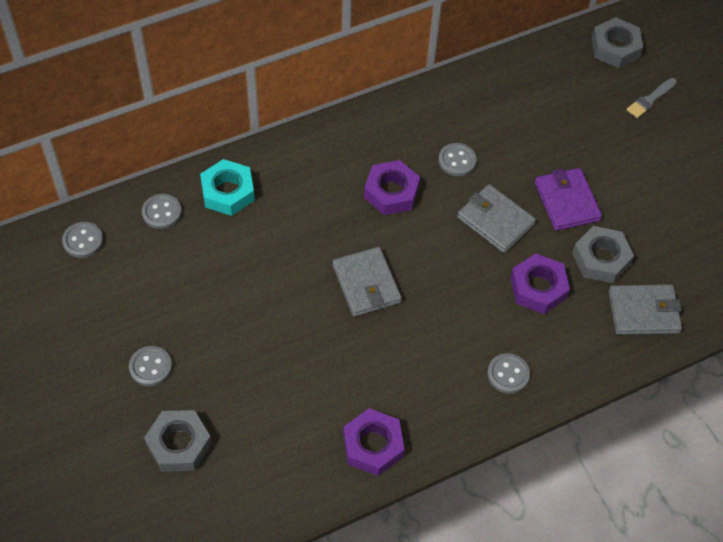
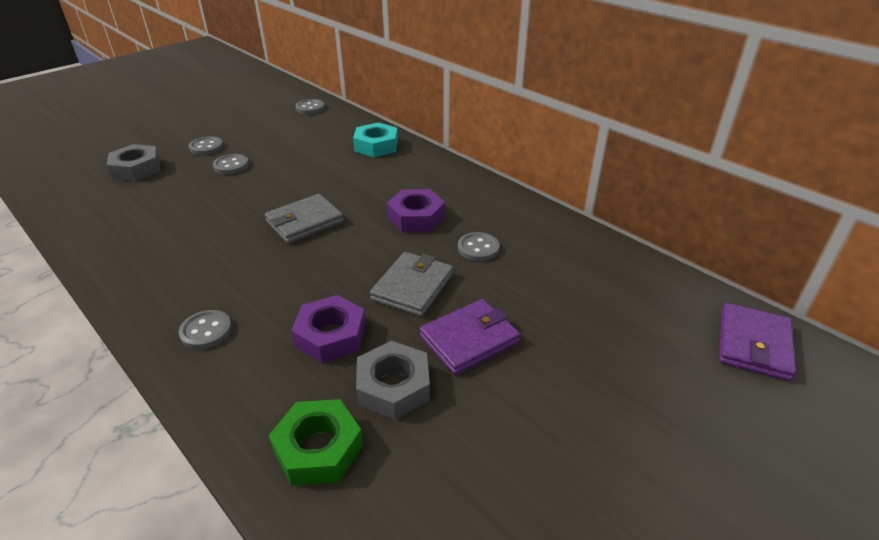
camera: 75 degrees right, 20 degrees down
(162, 212) = (345, 127): grey button -> grey button (231, 165)
(373, 445) = (123, 256): purple nut -> none
(615, 48) = (753, 345): grey nut -> purple wallet
(643, 312) = (318, 448): grey wallet -> green nut
(650, 99) = (699, 397): grey brush -> none

